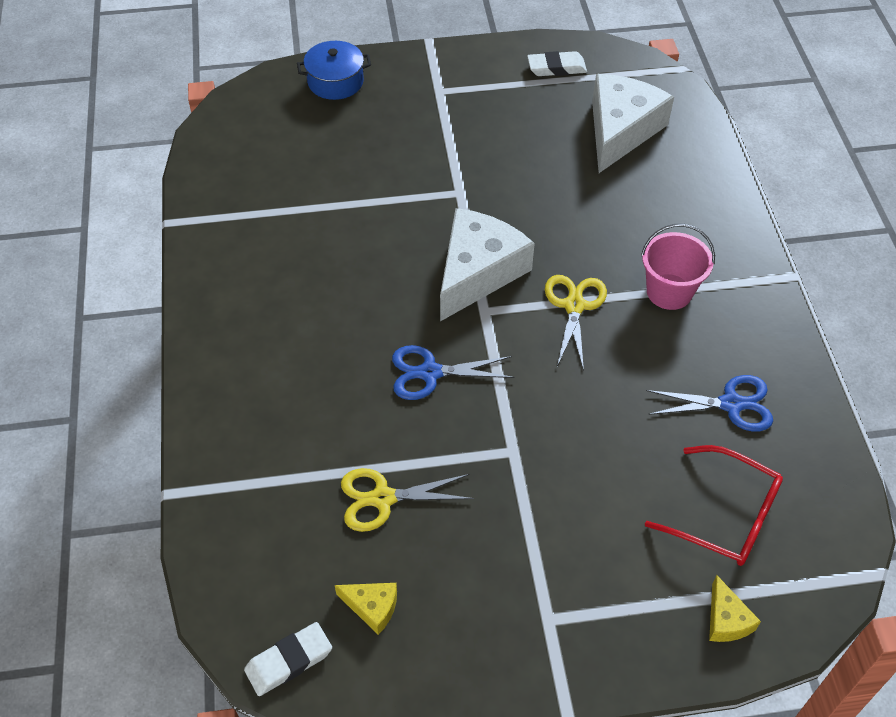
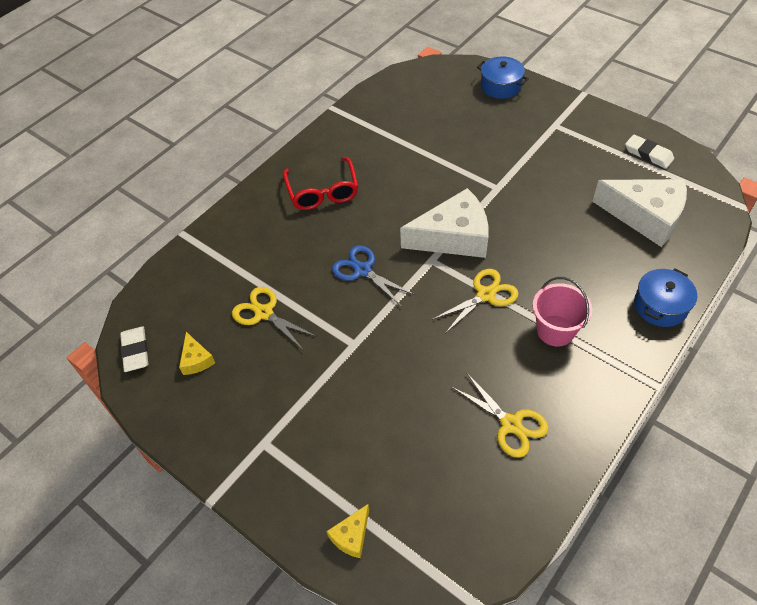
camera: 50 degrees right, 0 degrees up
(289, 661) = (135, 351): white eraser -> white eraser turned 60 degrees clockwise
(620, 130) = (645, 216): white cheese -> white cheese turned 45 degrees clockwise
(722, 205) = (660, 306): none -> blue pot
(724, 515) = (424, 481): red glasses -> red glasses (322, 191)
(731, 404) = (511, 424): blue scissors -> yellow scissors

